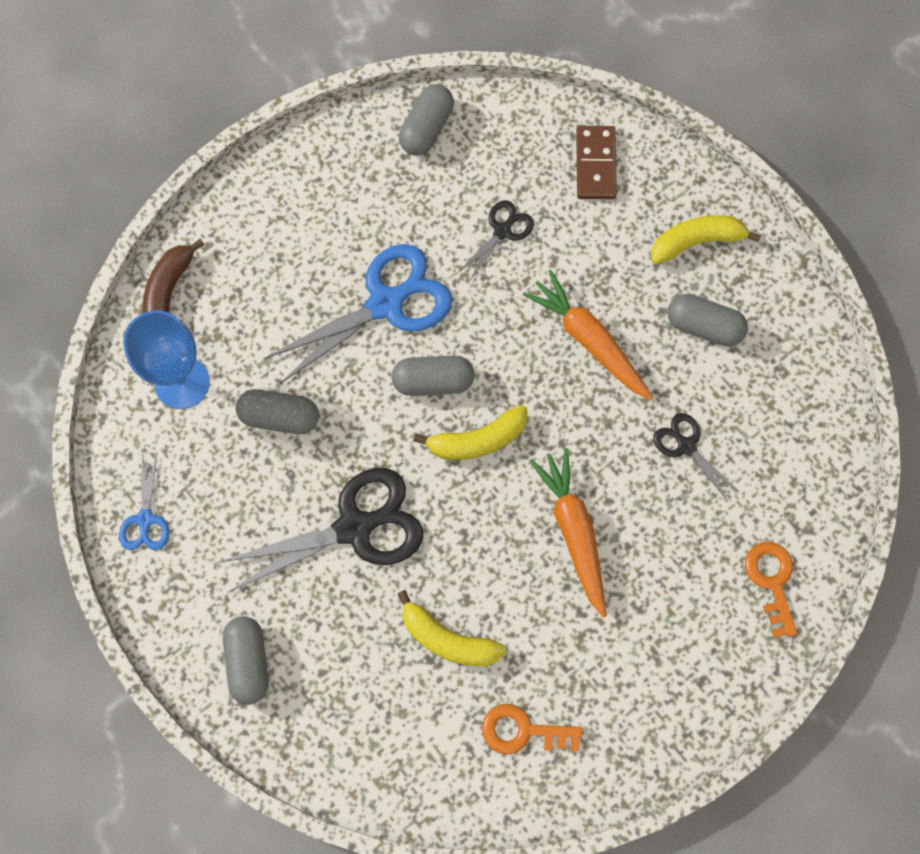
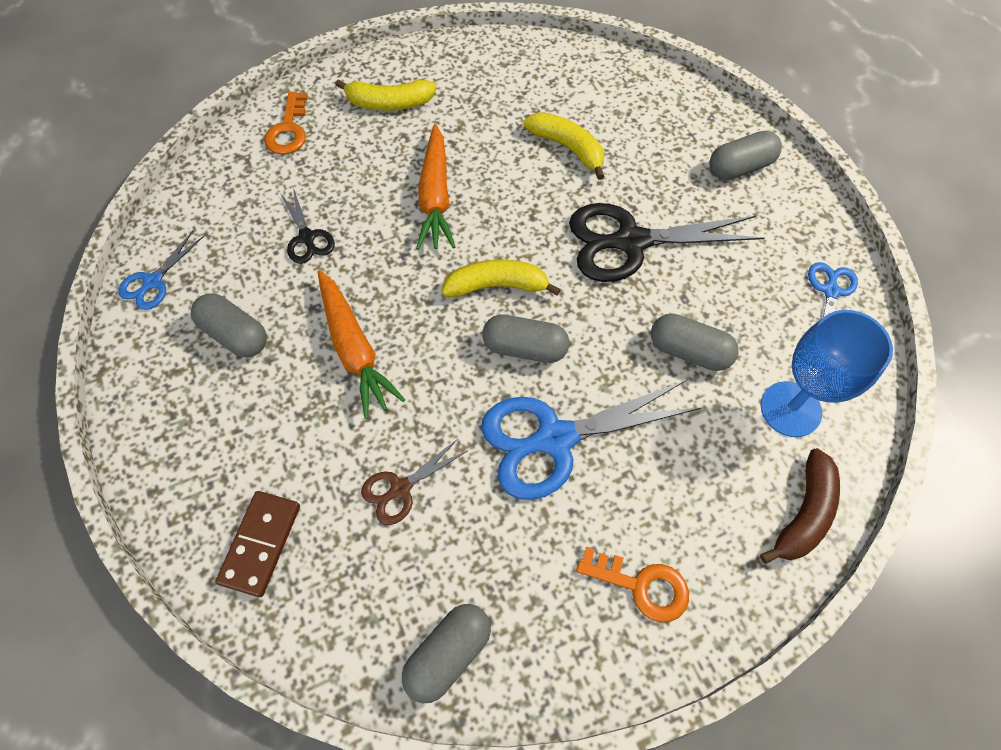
camera: 165 degrees left, 10 degrees down
(248, 662) = (740, 167): grey capsule -> grey capsule turned 60 degrees clockwise
(502, 231) = (400, 488): black scissors -> brown scissors
(522, 731) = (525, 83): orange key -> orange key (641, 586)
(696, 241) = (196, 421): yellow banana -> yellow banana (389, 103)
(810, 359) = (153, 282): none -> blue scissors

